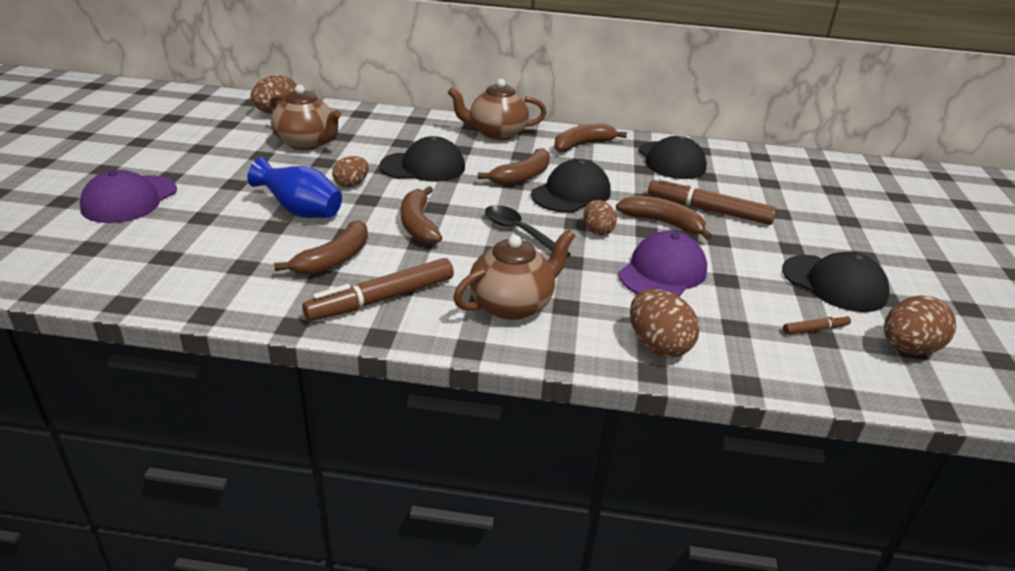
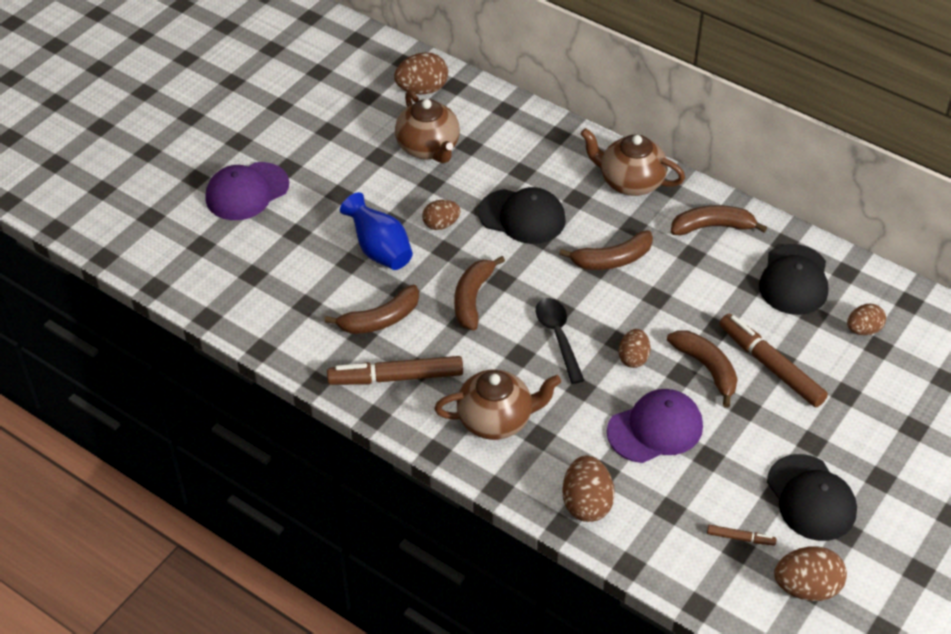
camera: 30 degrees right, 15 degrees up
(571, 193) = (645, 299): black cap -> none
(748, 176) = (863, 330): none -> brown egg

